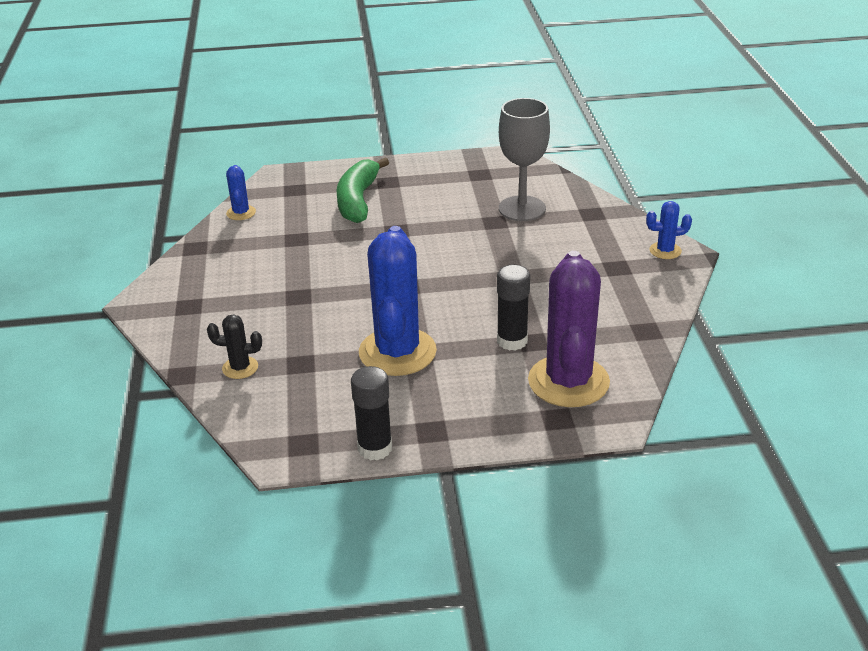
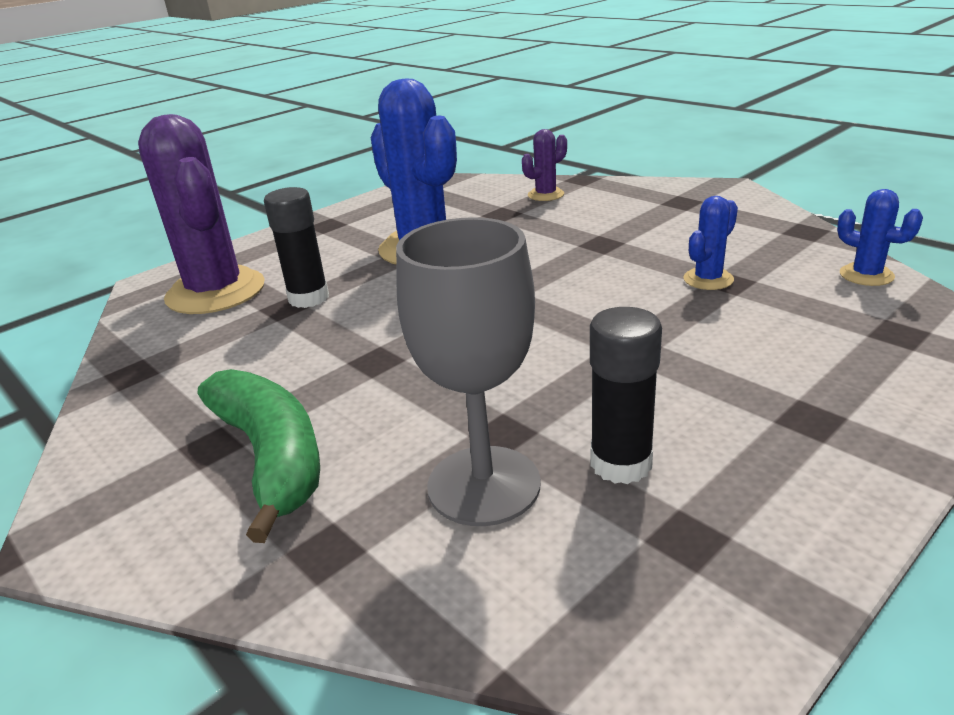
camera: 145 degrees right, 5 degrees down
(240, 368) = (545, 195): black cactus -> purple cactus
(358, 200) = (775, 361): green banana -> green banana (271, 457)
(375, 448) = (362, 204): black glue stick -> black glue stick (621, 463)
(665, 251) = (117, 523): blue cactus -> blue cactus (708, 279)

